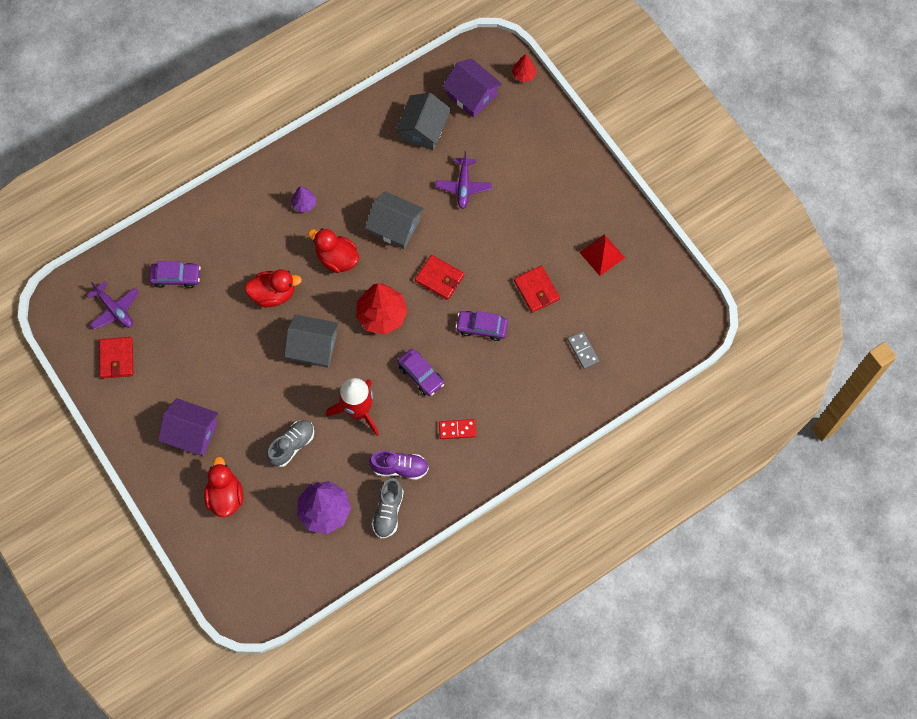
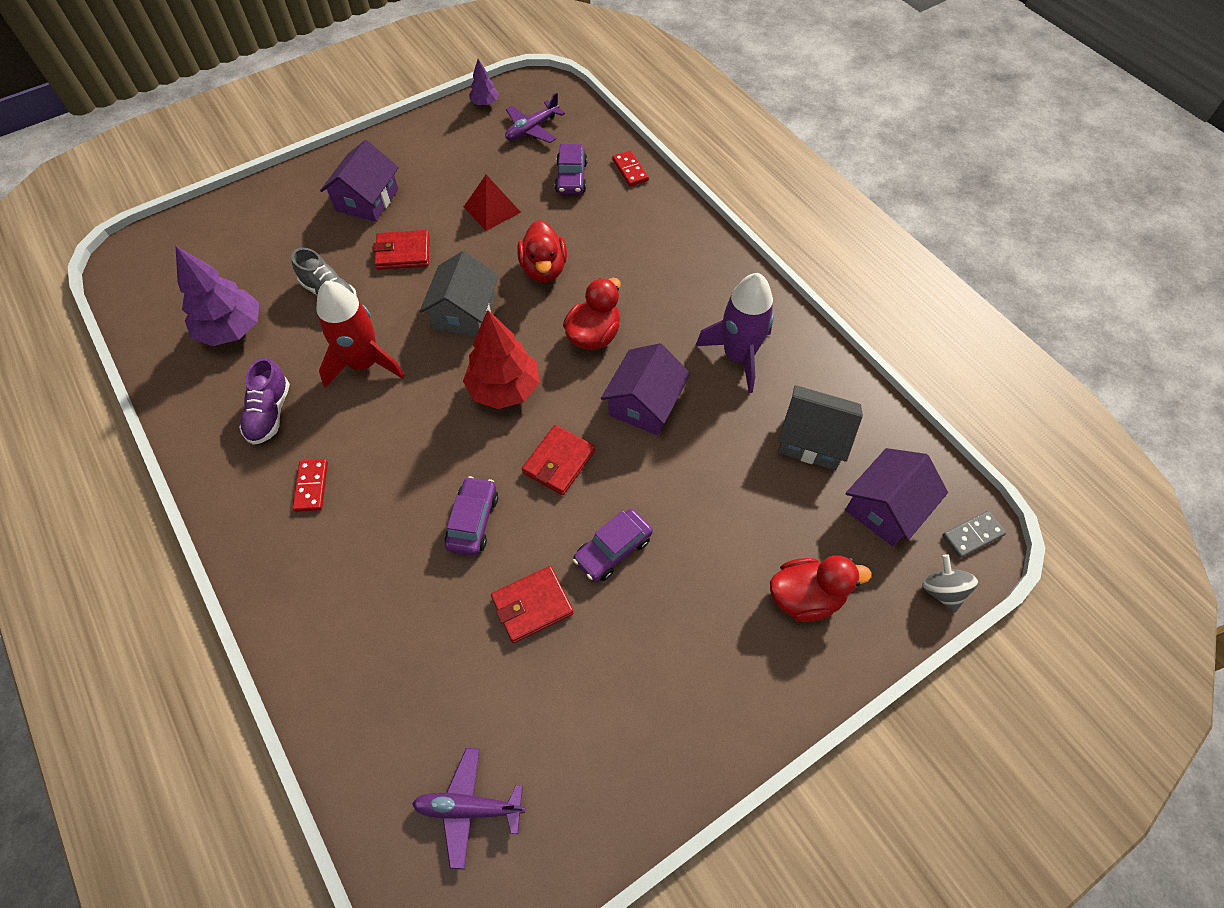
camera: 90 degrees right, 10 degrees down
(117, 358) = (471, 134): red wallet -> red wallet (403, 253)
(170, 233) = (630, 170): none -> red domino
(225, 496) = (279, 232): red duck -> red duck (806, 597)
(304, 204) = (676, 297): purple tree -> purple tree (485, 103)
(357, 167) = (738, 356): none -> purple rocket
(388, 512) = (210, 400): grey shoe -> none
(395, 227) = (645, 403): grey house -> purple house
(421, 375) = (406, 438): purple car -> purple car (613, 550)
(463, 186) = (718, 495): purple plane -> purple plane (469, 808)
(524, 75) = (942, 591): red tree -> grey spinning top
(583, 350) = (415, 682): grey domino -> grey domino (972, 535)
(602, 255) = (596, 723): red pyramid -> red pyramid (492, 209)

